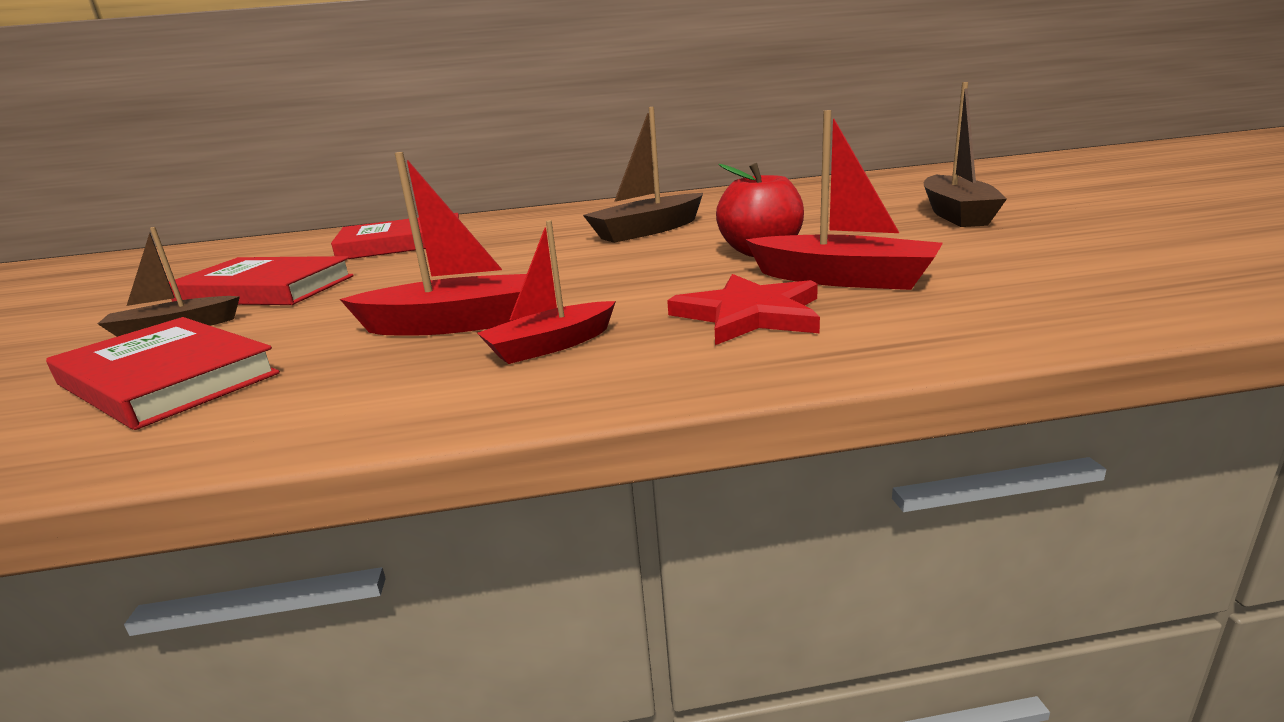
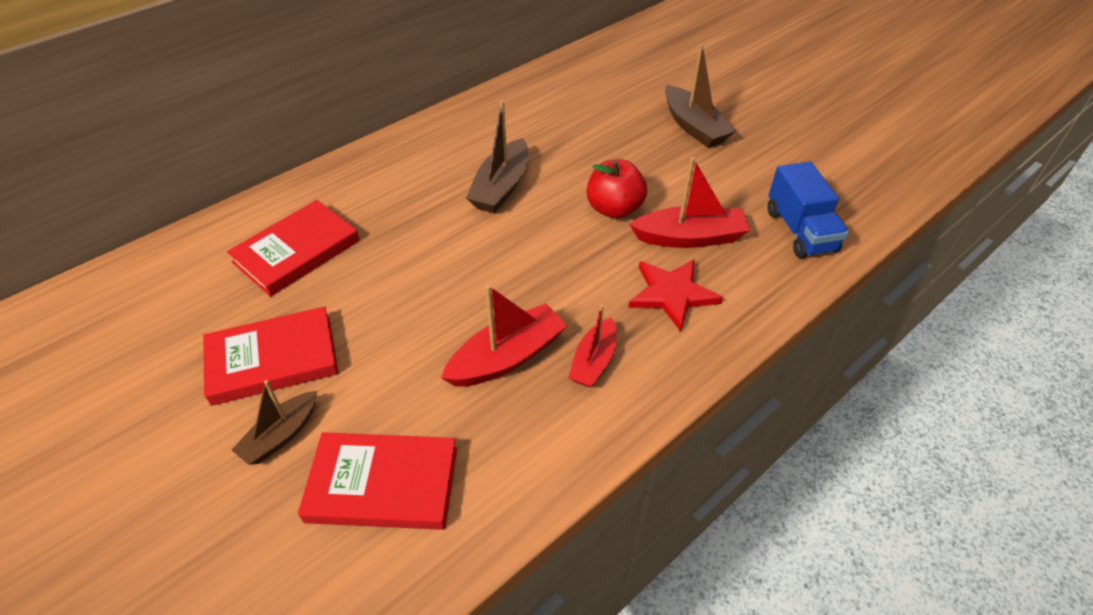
camera: 35 degrees left, 25 degrees up
(1058, 294) = (800, 231): none -> blue truck

